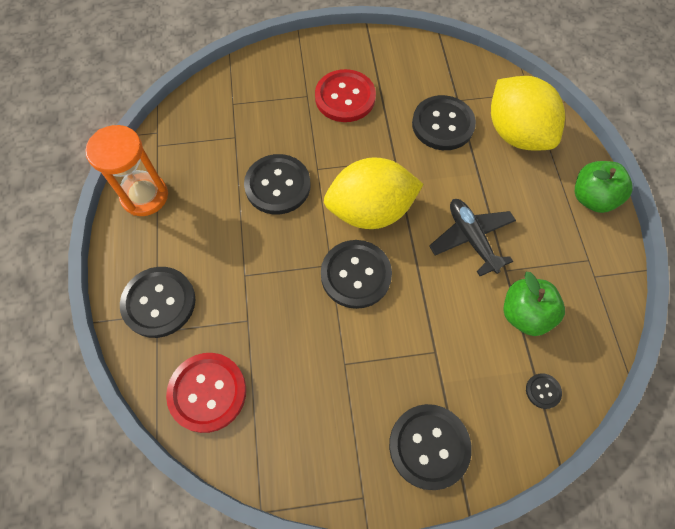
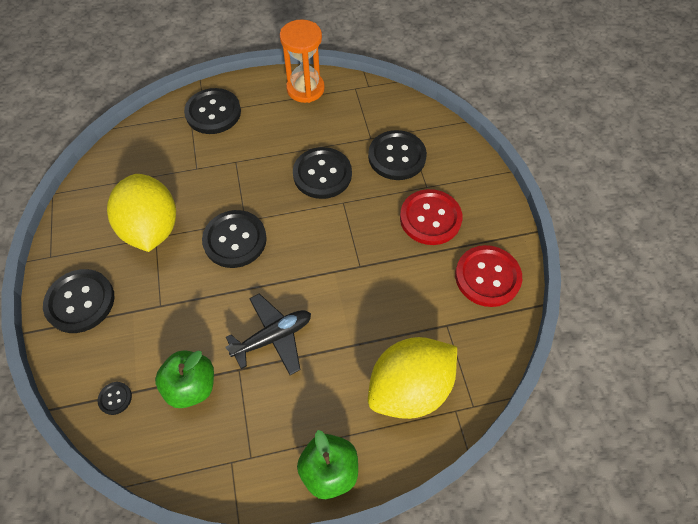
camera: 85 degrees right, 5 degrees down
(207, 392) = (141, 151): red button -> red button (487, 277)
(370, 210) = (300, 248): yellow lemon -> yellow lemon (152, 228)
(443, 124) = (410, 310): black button -> black button (397, 156)

